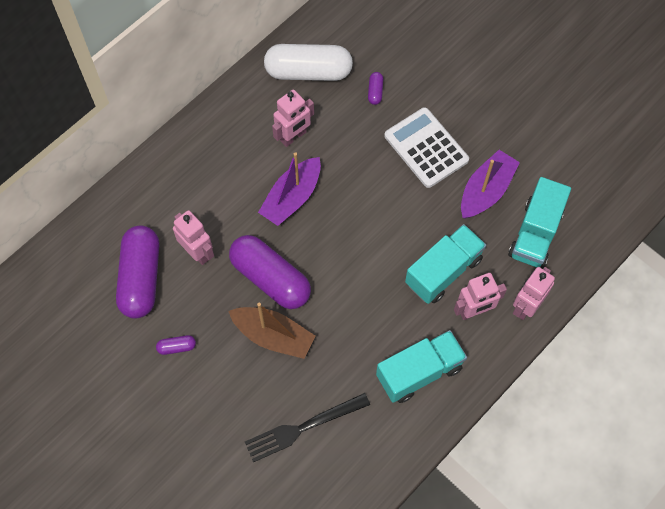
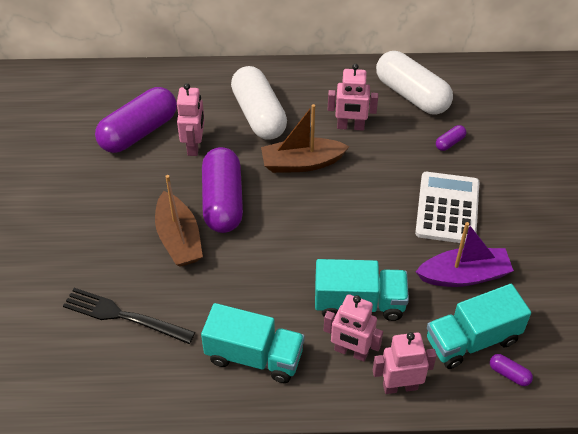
camera: 45 degrees right, 15 degrees down
(177, 347) = (107, 191): purple capsule -> purple capsule (509, 374)
(216, 184) = (258, 115): none -> white capsule
(292, 198) = (302, 163): purple boat -> brown boat

